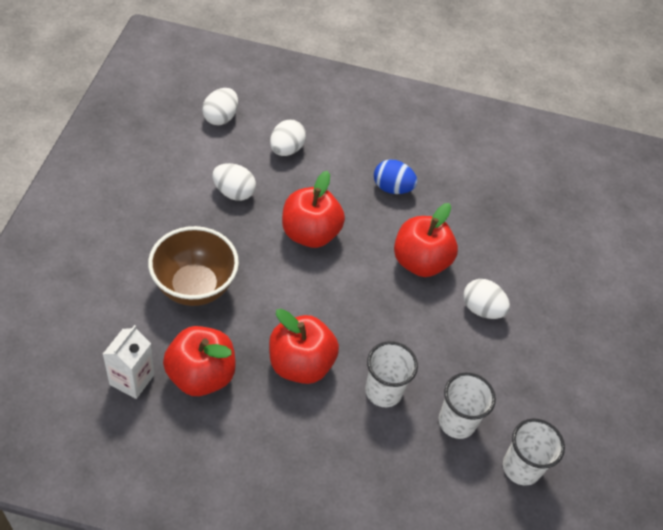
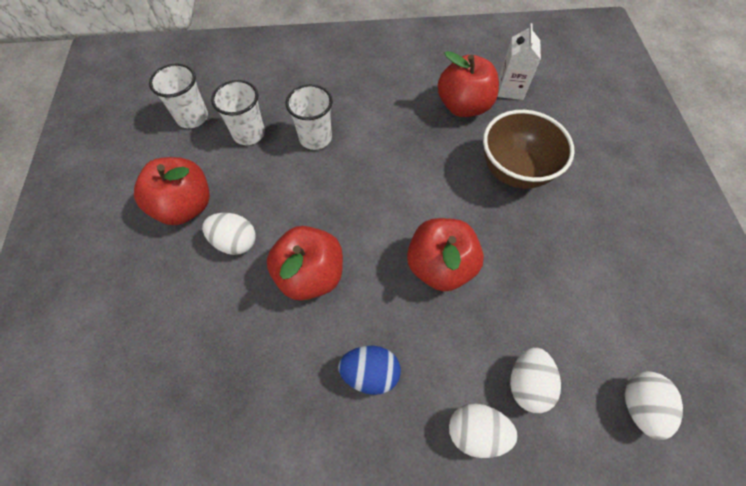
camera: 170 degrees right, 10 degrees up
(234, 192) = (546, 288): white egg -> white egg (476, 431)
(300, 364) = (391, 137): red apple -> red apple (185, 206)

